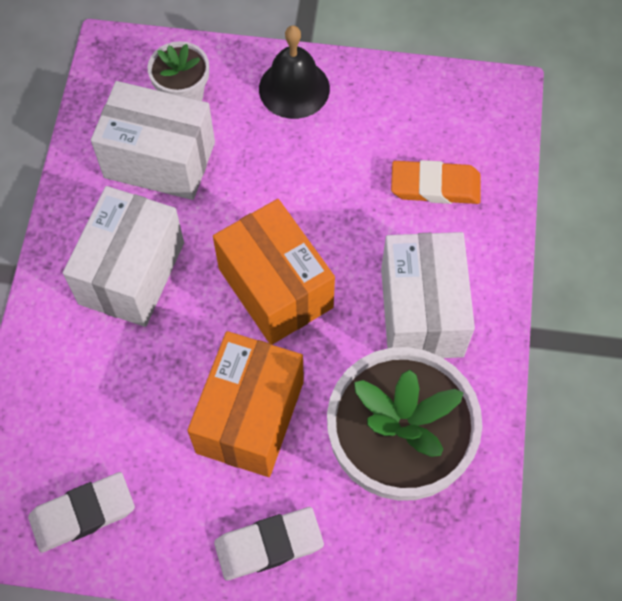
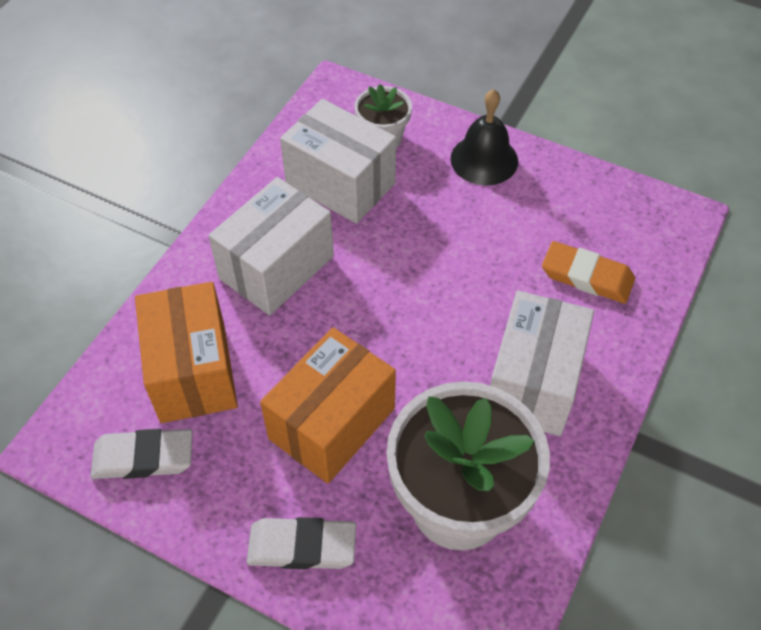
camera: 20 degrees right, 10 degrees down
(275, 288) = (401, 319): orange box -> orange box (193, 372)

